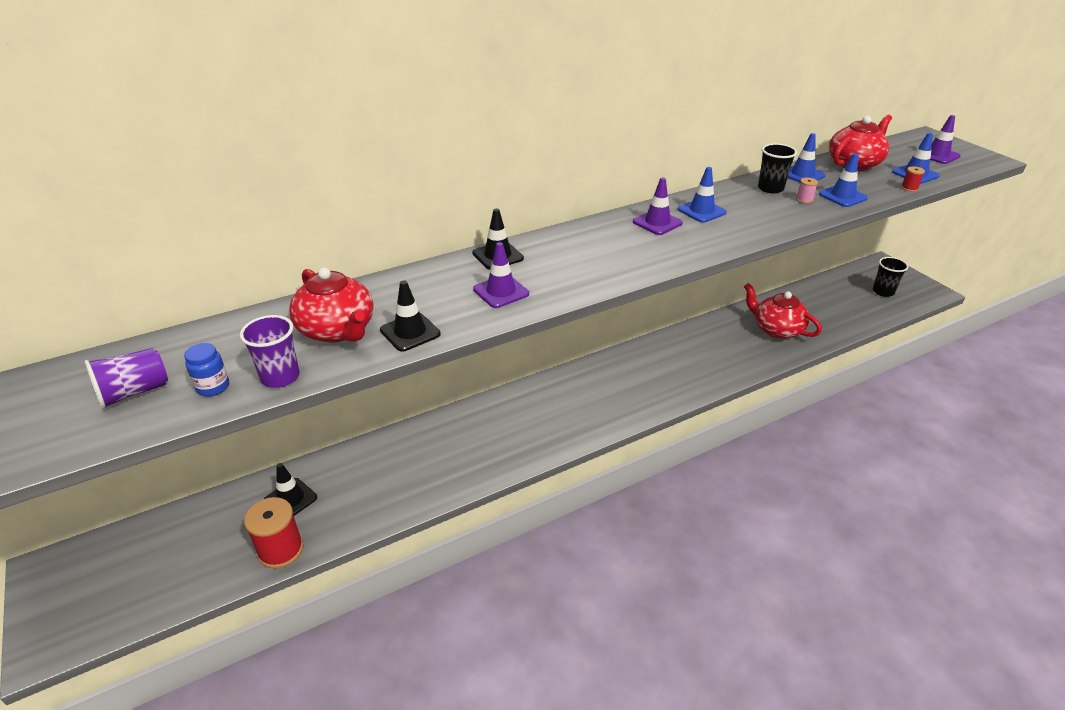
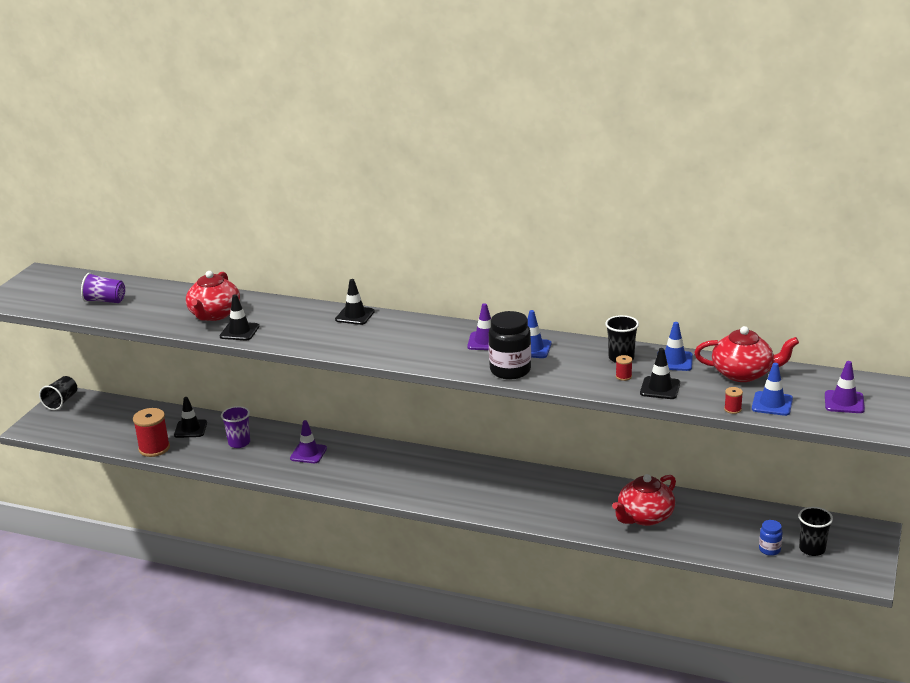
camera: 50 degrees right, 10 degrees down
(45, 580) = (61, 402): none -> black cup
(213, 387) = (131, 313): blue jar -> blue jar (769, 550)
(280, 377) = (159, 323): purple cup -> purple cup (239, 443)
(501, 292) = (316, 334): purple traffic cone -> purple traffic cone (308, 453)
(730, 235) = (510, 370): none -> black jar
(776, 329) = (644, 517): red teapot -> red teapot turned 135 degrees counterclockwise
(804, 200) = (623, 376): pink spool -> red spool
(842, 196) = (660, 388): blue traffic cone -> black traffic cone

